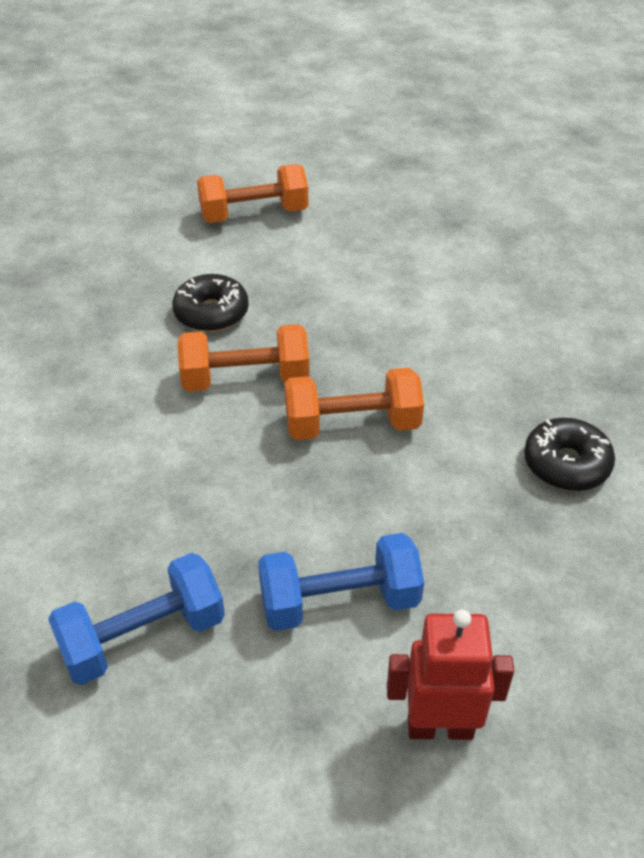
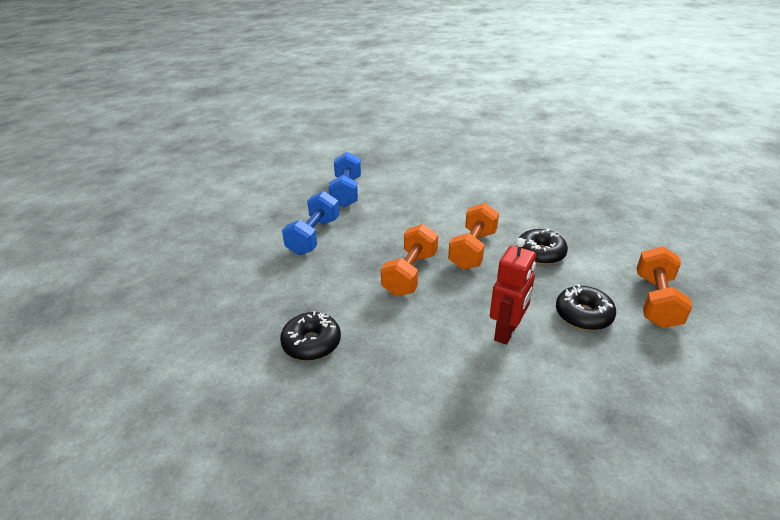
camera: 120 degrees right, 10 degrees down
(319, 258) = (583, 315): none -> black donut
(440, 727) = (238, 241): red robot -> red robot (506, 332)

